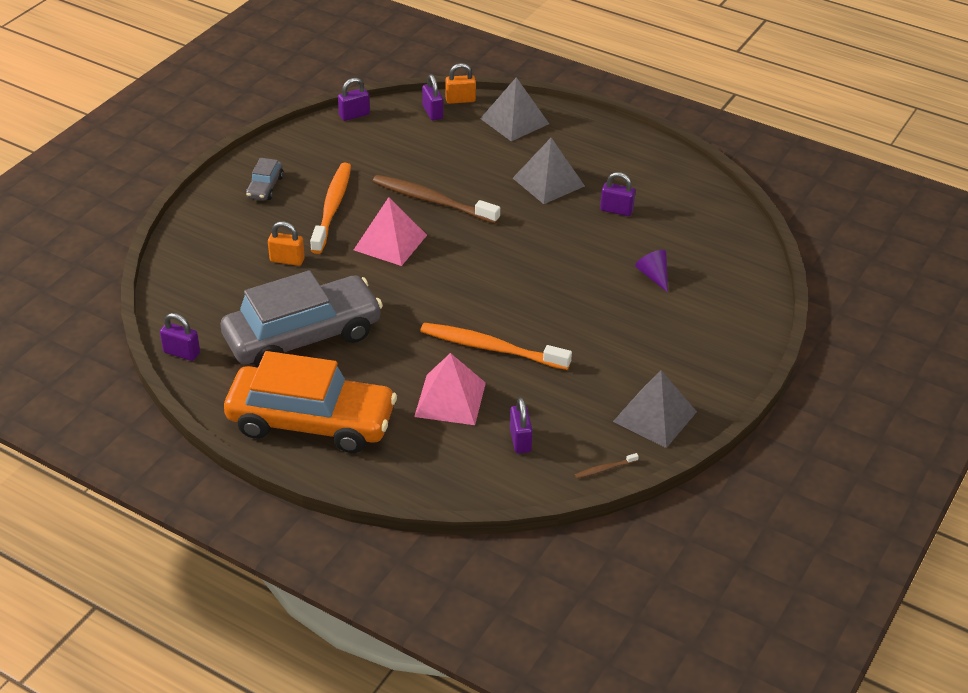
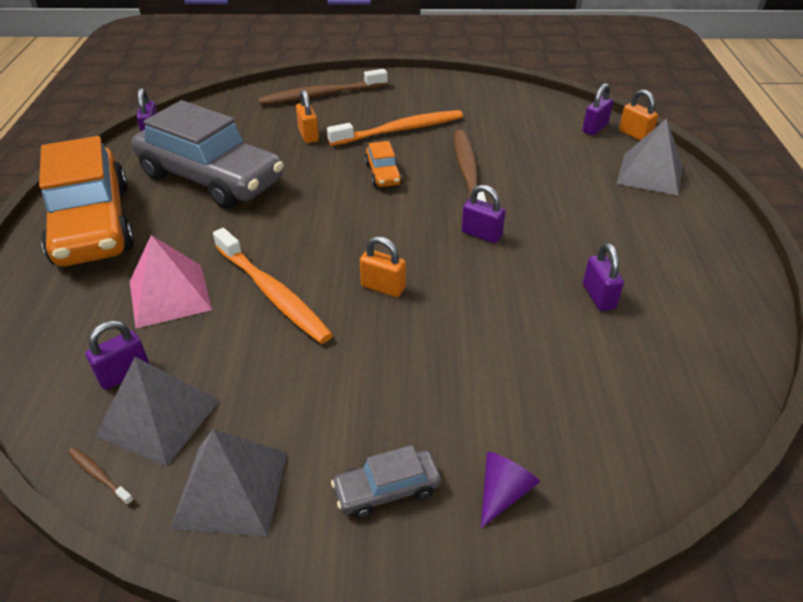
camera: 60 degrees right, 0 degrees up
(220, 228) = (321, 95): none -> brown toothbrush
(265, 187) = (392, 94): grey car -> grey car (387, 490)
(354, 115) = (536, 96): purple padlock -> purple padlock (481, 234)
(390, 242) = (383, 174): pink pyramid -> orange car
(491, 348) = (272, 293): orange toothbrush -> orange toothbrush turned 150 degrees clockwise
(530, 295) = (383, 287): none -> orange padlock
(548, 182) = (584, 230): grey pyramid -> grey pyramid (158, 417)
(653, 276) = (512, 376): purple cone -> purple cone (503, 493)

